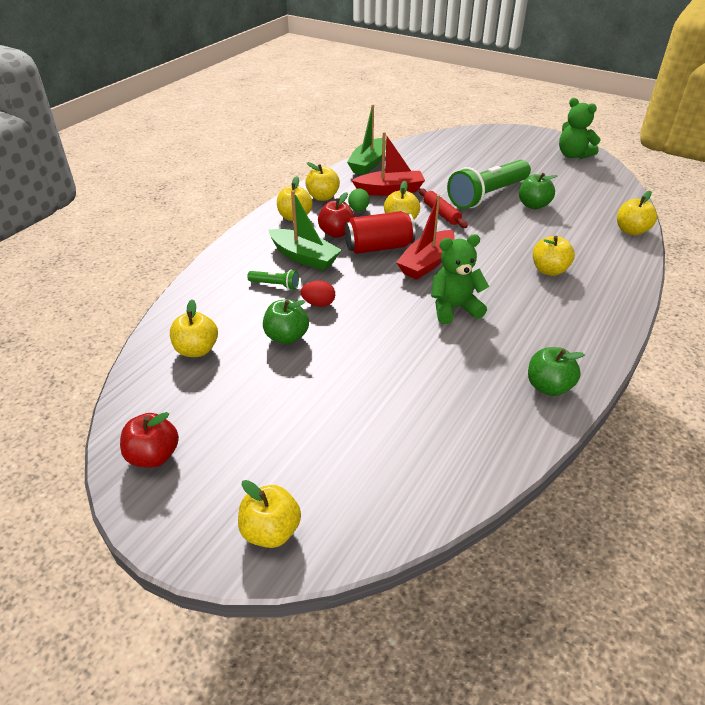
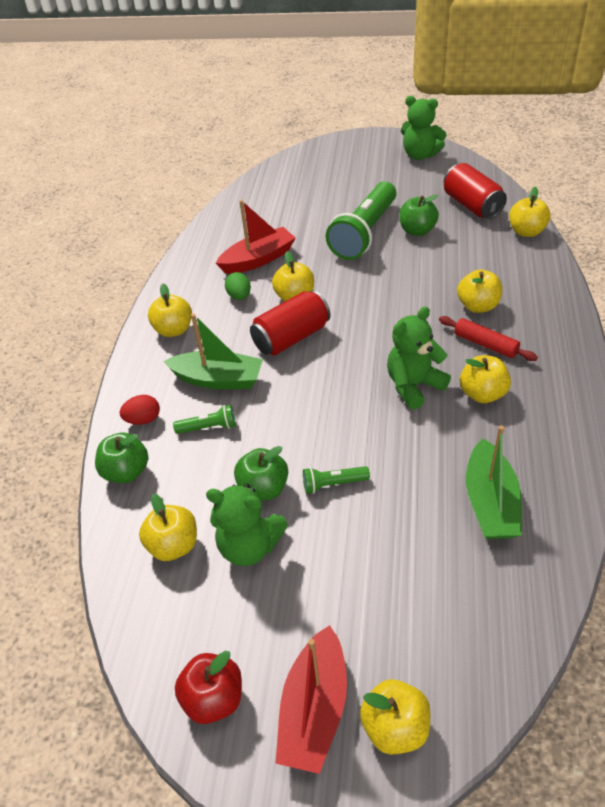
camera: 20 degrees left, 5 degrees up
(249, 370) = (249, 546): none -> green teddy bear
(318, 304) = (271, 433): red egg -> red egg (143, 420)
(323, 197) = (189, 292): yellow apple -> yellow apple (482, 394)
(336, 233) = (234, 335): red apple -> none
(341, 352) = (333, 484): none -> green flashlight
(368, 164) = (212, 231): green boat -> green boat (490, 502)
(426, 263) = (353, 340): red boat -> red boat (314, 709)
(441, 213) = (331, 272): red rolling pin -> red rolling pin (485, 344)
(548, 386) = (554, 443): green apple -> green apple (126, 472)
(594, 200) = (472, 205): none -> red can

